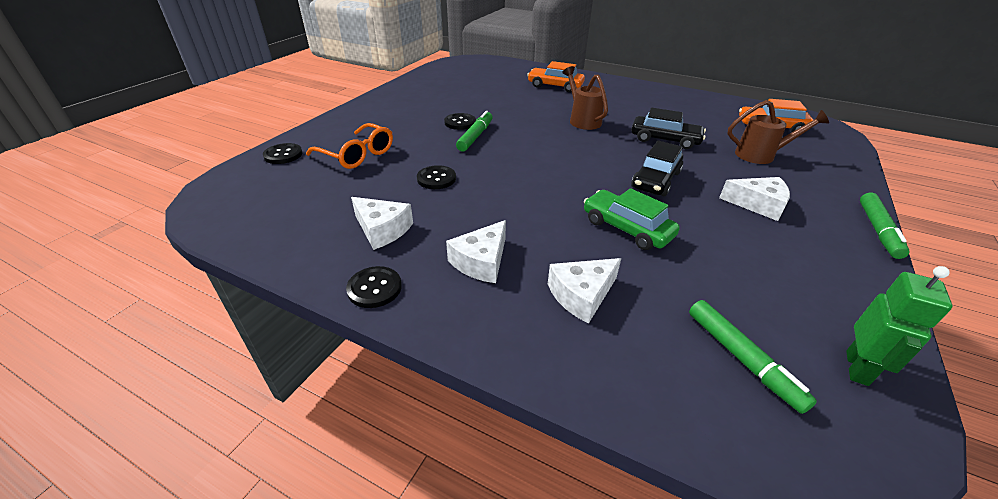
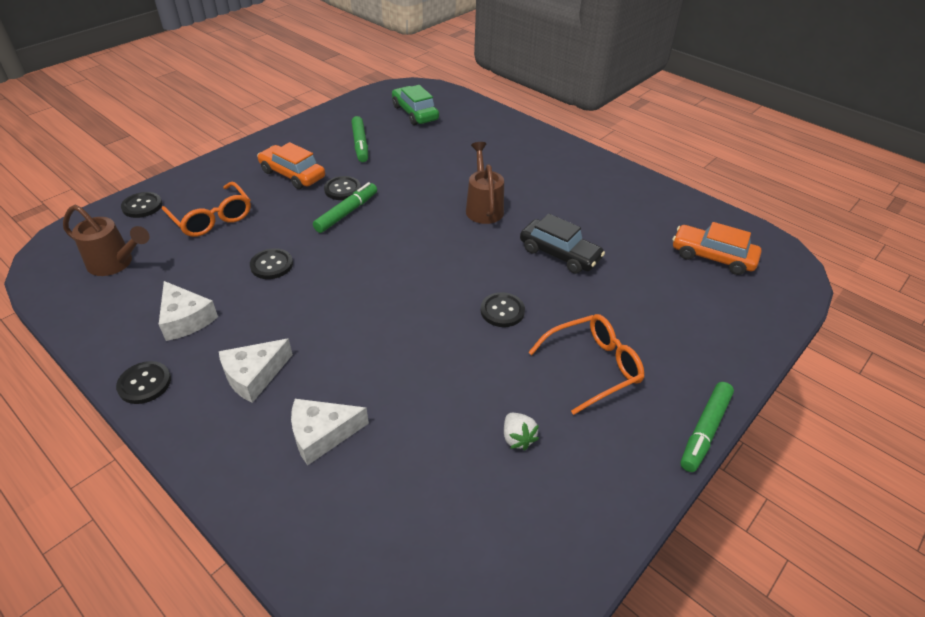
camera: 15 degrees right, 5 degrees up
(555, 86) = (489, 147): orange car -> orange car (292, 174)
(626, 228) = (422, 367): green car -> green car (415, 113)
(655, 180) = (502, 311): black car -> black button
(741, 359) = (420, 537): green marker -> green marker (360, 144)
(749, 263) = (517, 438): none -> white strawberry
(758, 204) = (593, 367): white cheese -> orange glasses
(760, 155) = (658, 298): brown watering can -> brown watering can (115, 263)
(857, 368) = (524, 575): green robot -> none

